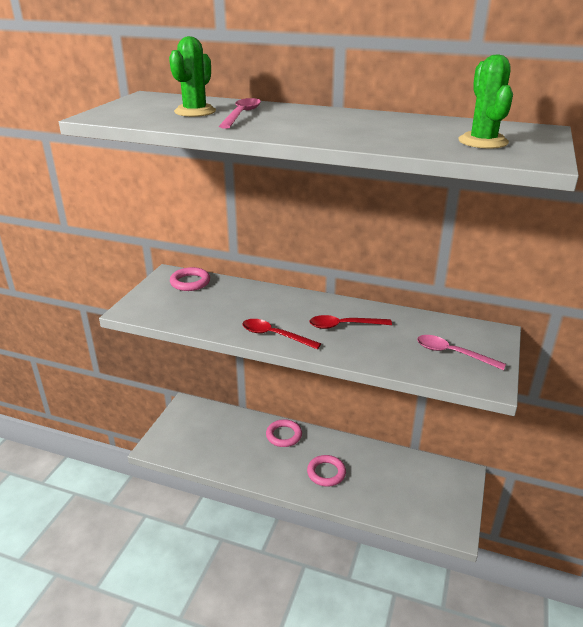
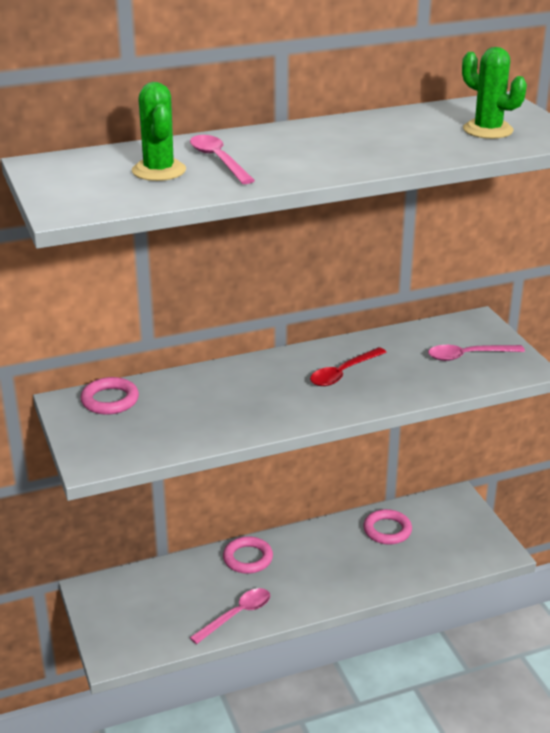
camera: 40 degrees left, 0 degrees up
(239, 465) = (237, 615): none -> pink spoon
(274, 335) = (293, 413): red spoon -> none
(326, 473) = (334, 570): pink ring -> pink ring (387, 530)

